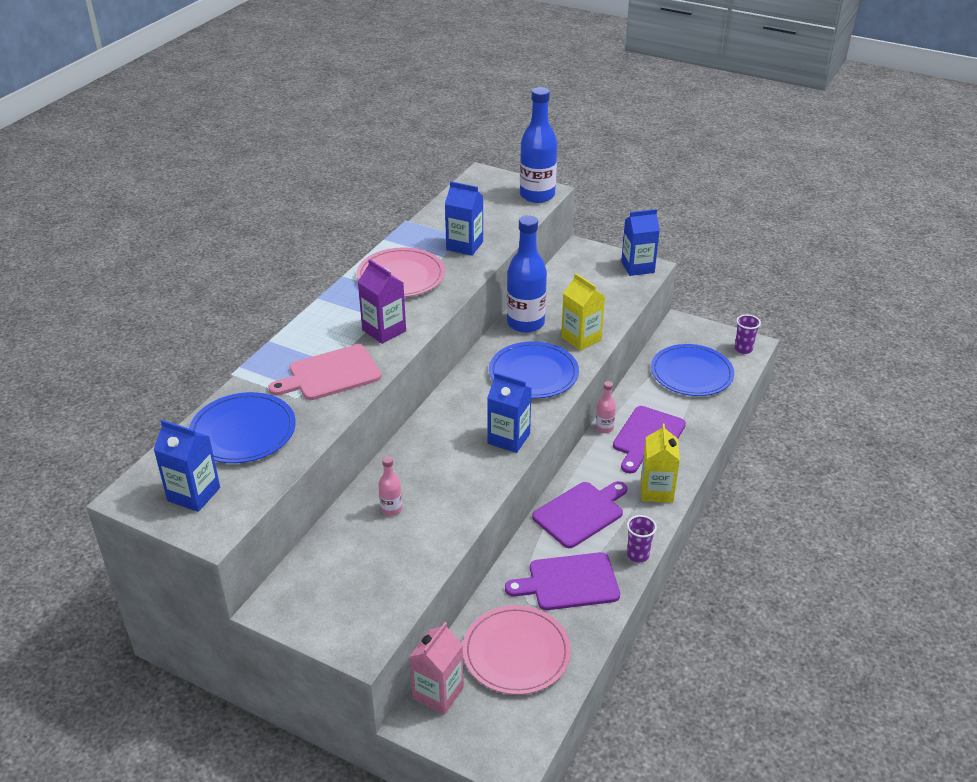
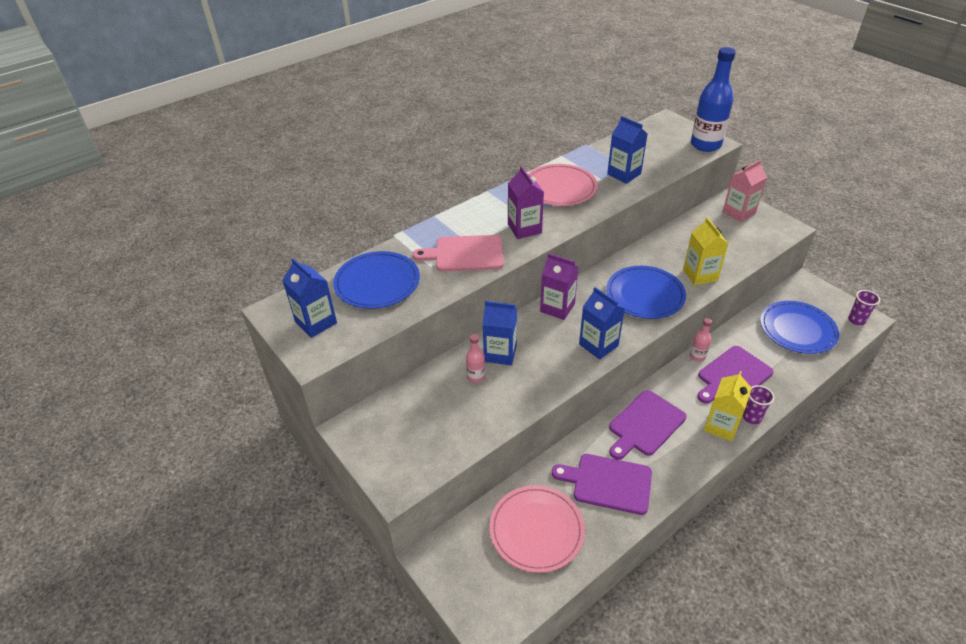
camera: 25 degrees right, 5 degrees up
(438, 693) = (458, 541): pink carton -> pink carton (738, 213)
(445, 411) = (557, 307): none -> purple carton
(525, 323) = (657, 250): blue bottle -> none
(581, 513) = (645, 425): purple cutting board -> purple cutting board turned 150 degrees clockwise
(637, 267) = (778, 225): blue carton -> blue carton (500, 353)
(638, 555) = (679, 479): purple cup -> purple cup (751, 417)

